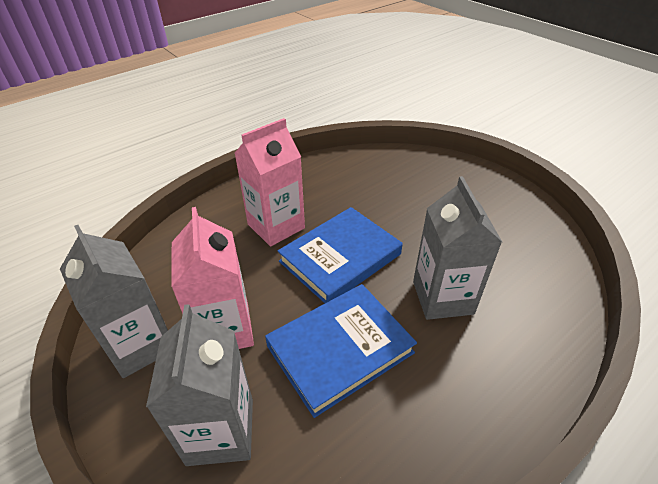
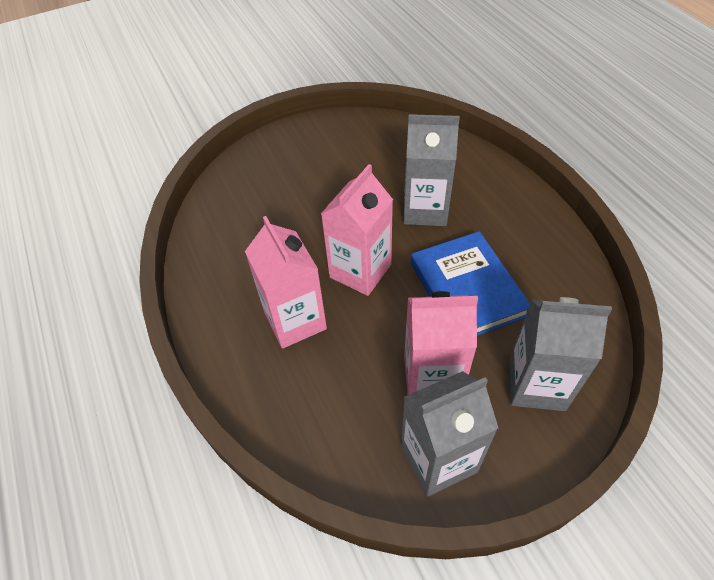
camera: 75 degrees left, 10 degrees up
(340, 258) = (360, 271): blue book -> pink carton

